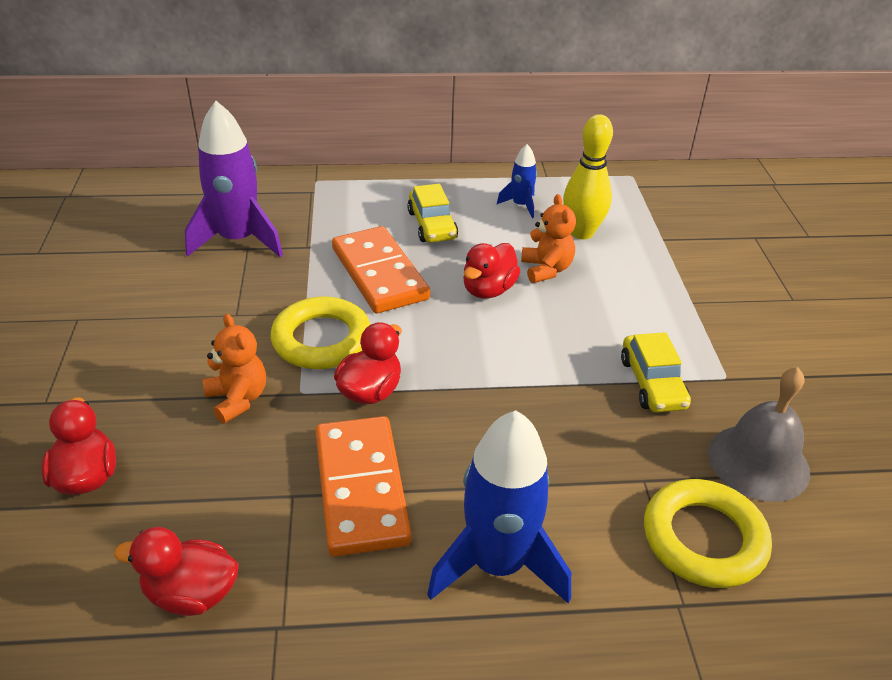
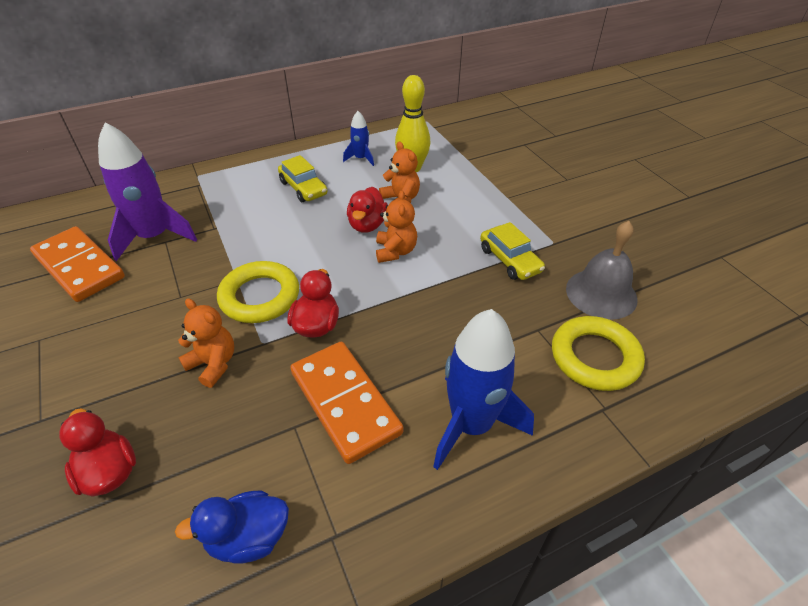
camera: 20 degrees left, 5 degrees up
(191, 593) = (248, 537): red duck -> blue duck
(380, 273) = (281, 234): orange domino -> orange domino (79, 266)
(507, 331) = (395, 251): none -> orange teddy bear

